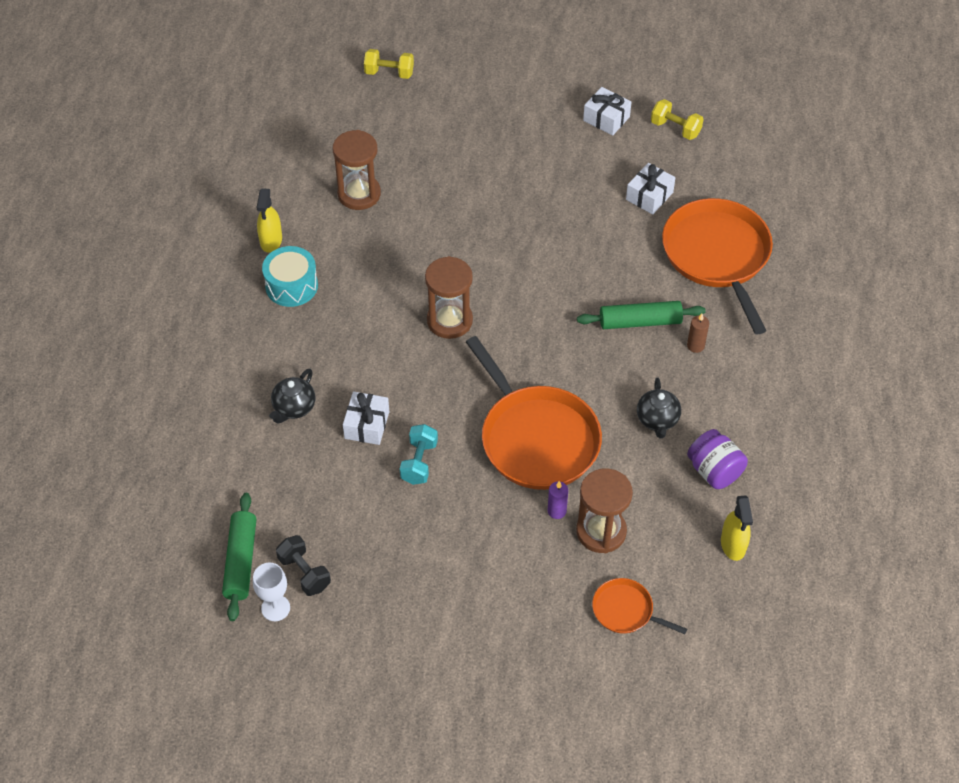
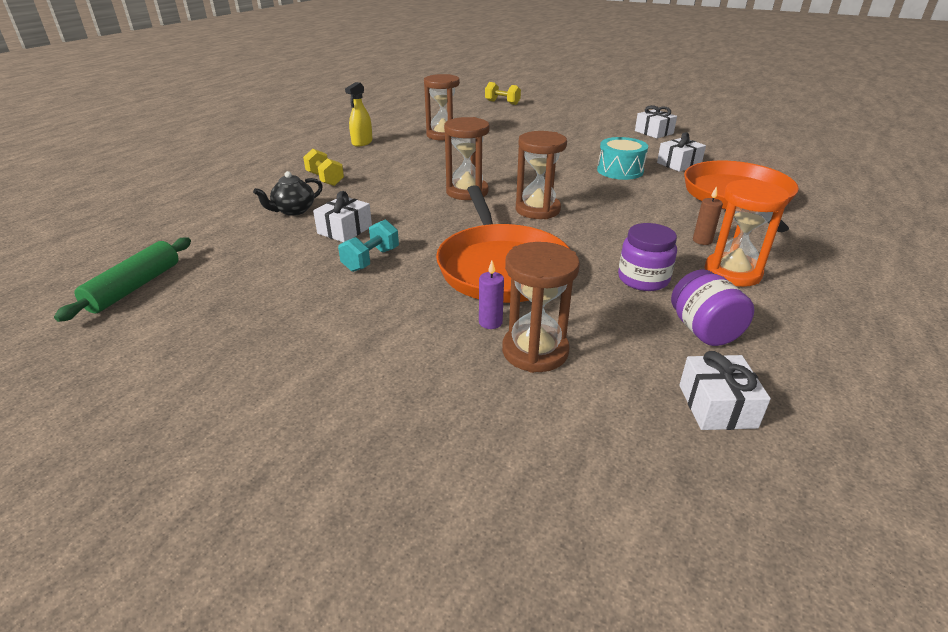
camera: 20 degrees right, 20 degrees down
(275, 608) = (120, 328): white goblet -> none
(291, 286) = (356, 160): turquoise drum -> turquoise drum (620, 170)
(304, 573) = (181, 309): black dumbbell -> none
(533, 335) = (537, 210): none -> brown hourglass
(626, 610) = (529, 440): orange pan -> none
(640, 322) = (647, 219): green rolling pin -> none
(657, 420) = (643, 279): black teapot -> purple jar
(675, 128) = (711, 142): yellow dumbbell -> yellow dumbbell (325, 179)
(726, 388) = (732, 272): none -> orange hourglass
(733, 545) = (717, 406): yellow spray bottle -> white gift

